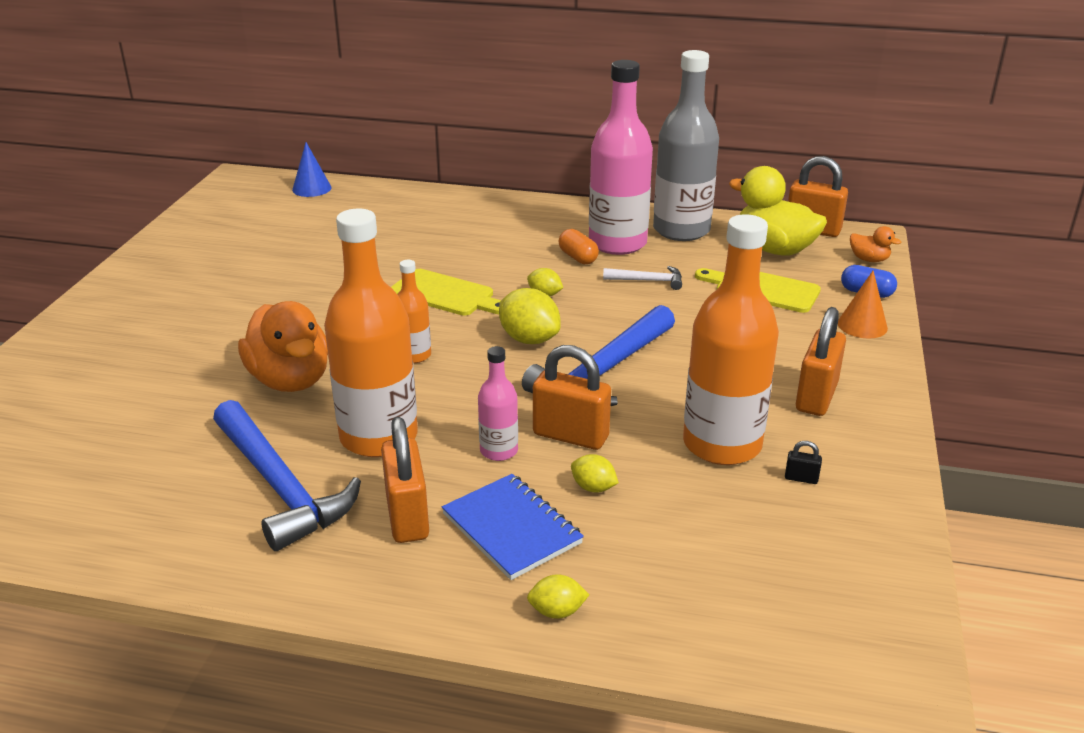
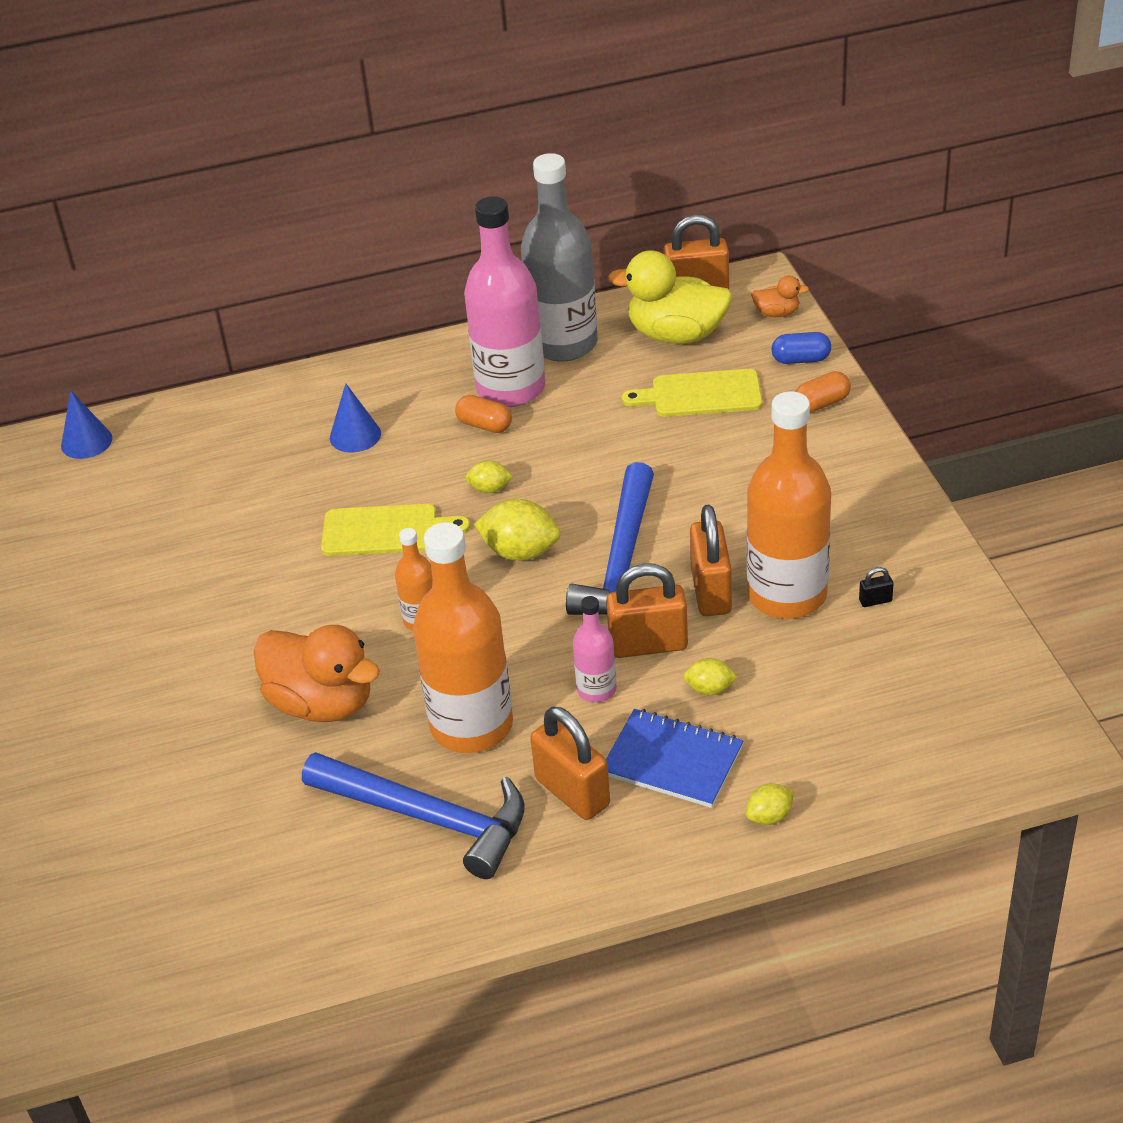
camera: 25 degrees left, 10 degrees up
(482, 236) = (355, 435): none -> blue cone
(648, 281) = (580, 428): white hammer -> none
(816, 397) = (833, 507): orange padlock -> orange padlock (711, 591)
(862, 325) = (822, 403): orange cone -> orange capsule

